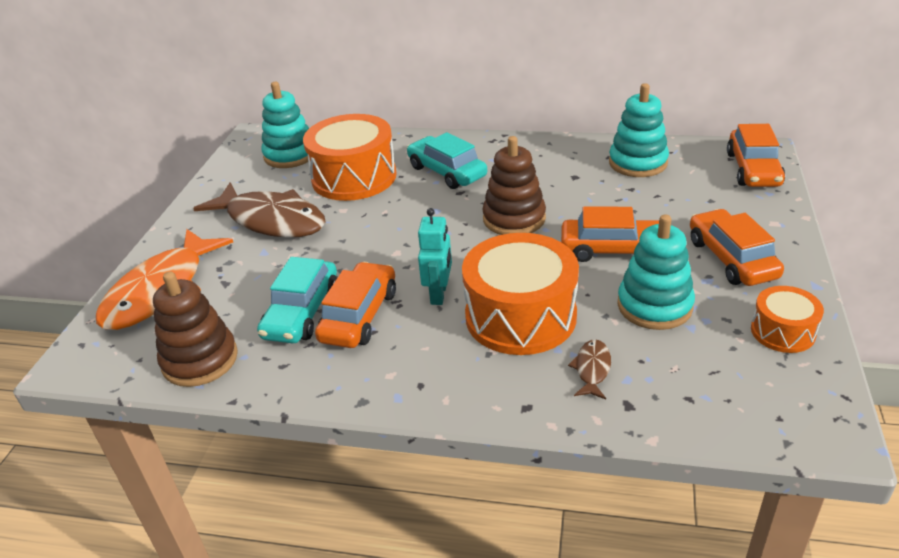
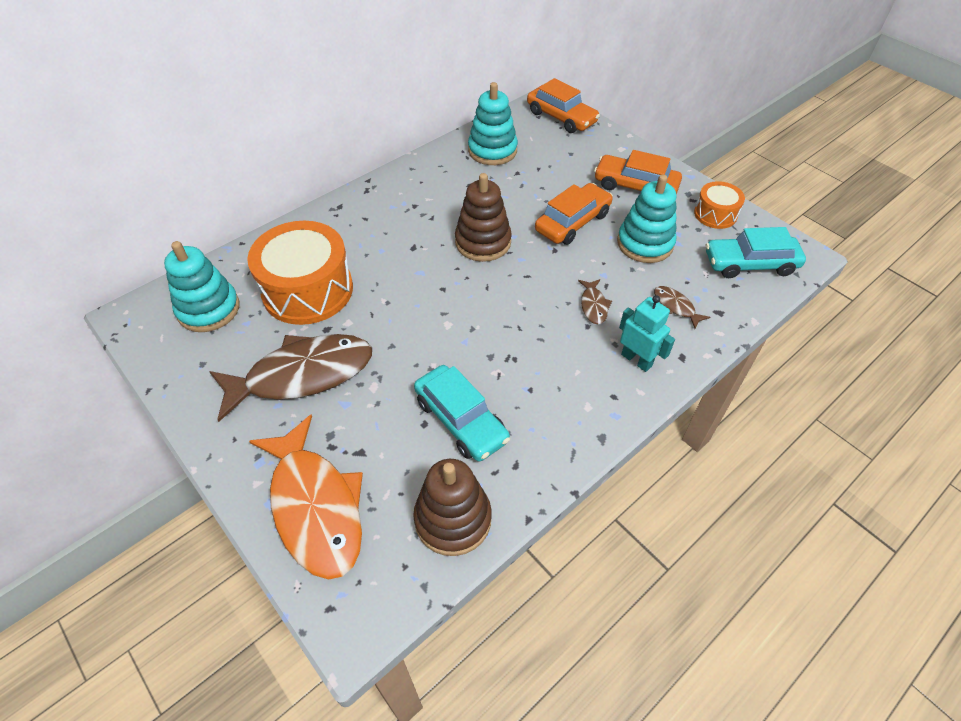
camera: 55 degrees left, 15 degrees up
(359, 316) = (503, 387): orange car -> none
(439, 294) = (526, 330): turquoise robot -> turquoise robot (636, 360)
(447, 172) = (376, 237): turquoise car -> turquoise car (750, 264)
(520, 316) = (593, 306): orange drum -> brown fish

